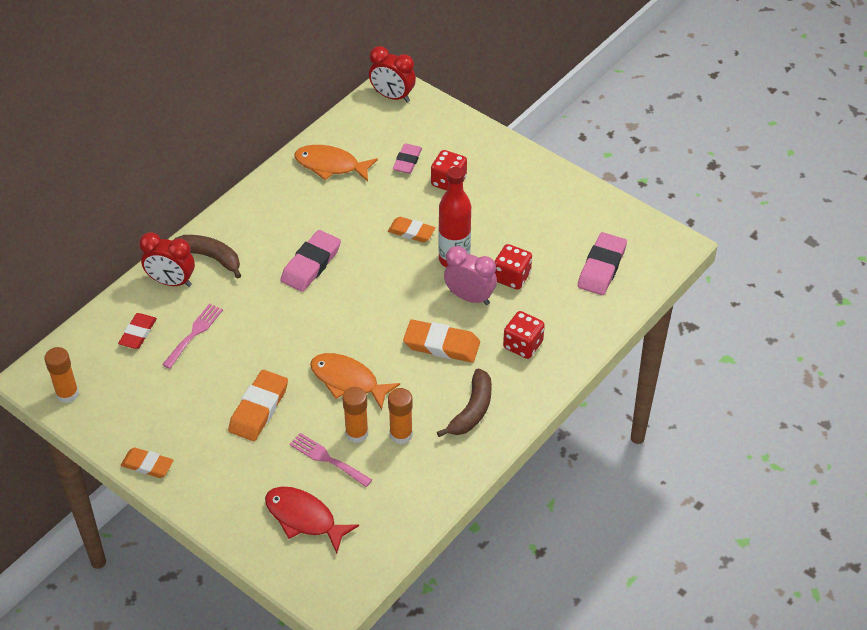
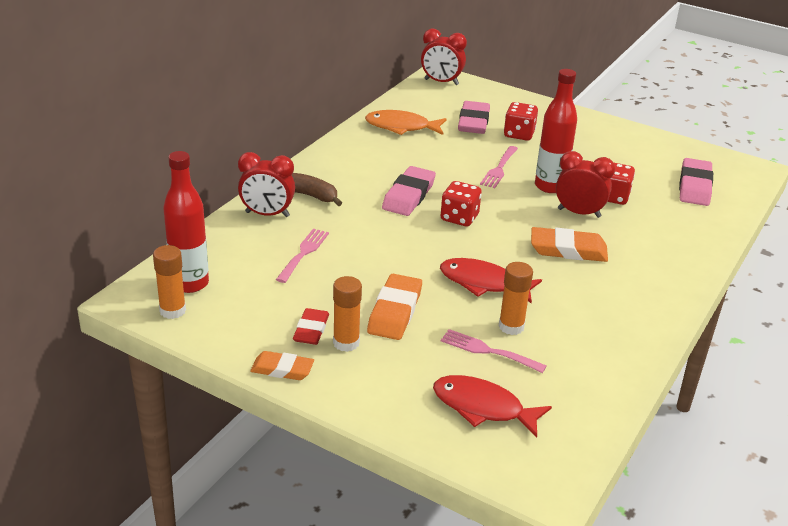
camera: 10 degrees left, 15 degrees down
(87, 363) = (190, 283): none -> red bottle
(138, 333) = (241, 256): red eraser -> red eraser (311, 330)
(348, 381) = (483, 283): orange fish -> red fish
(401, 434) = (559, 325): orange glue stick -> orange glue stick (346, 343)
(407, 161) = (473, 122): pink eraser -> pink eraser, size x1.52
(411, 232) = (499, 169): orange eraser -> pink fork
(469, 297) = (579, 213): pink clock -> red clock
(472, 410) = (625, 300): brown banana -> none
(523, 345) = (650, 246): red dice -> red dice (459, 218)

